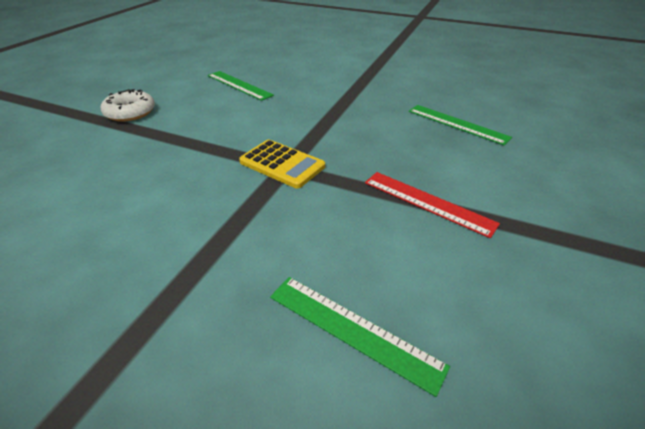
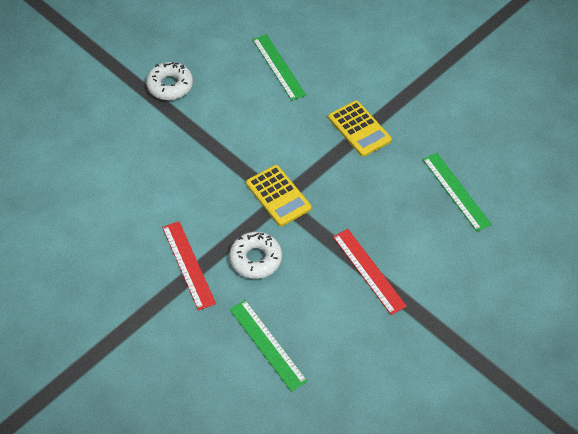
camera: 20 degrees right, 15 degrees up
(188, 258) = (188, 264): none -> red ruler
(282, 227) = (255, 259): none -> white donut
(336, 105) = (359, 129): none -> yellow calculator

